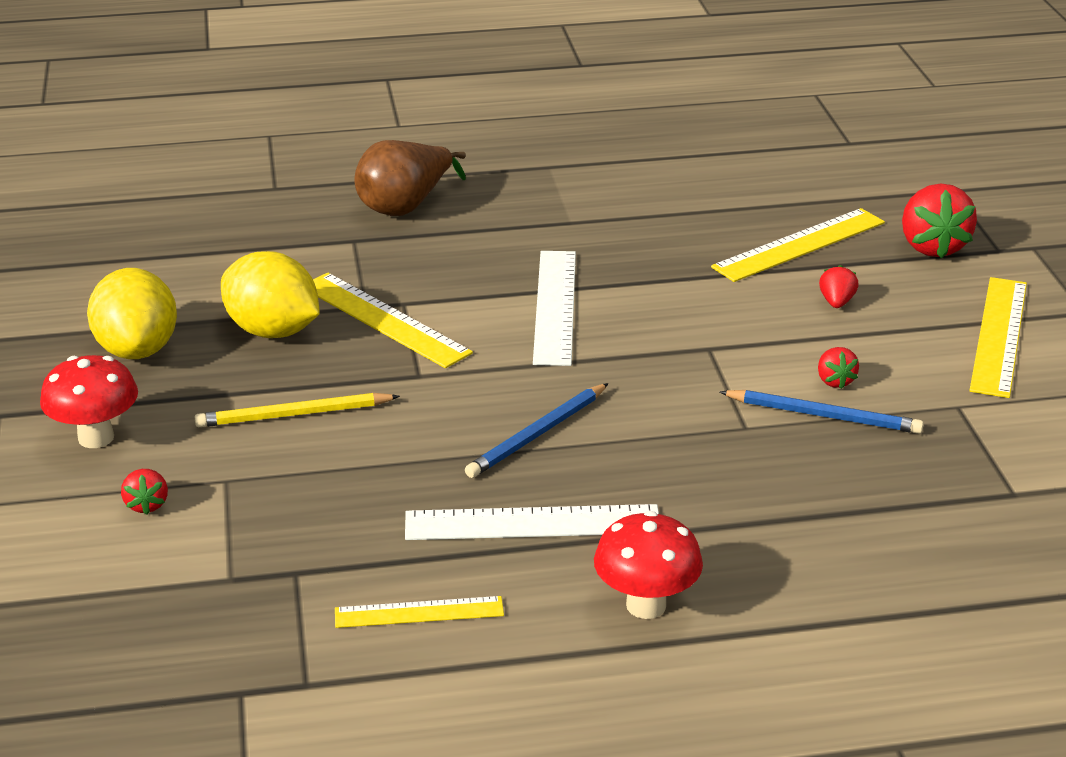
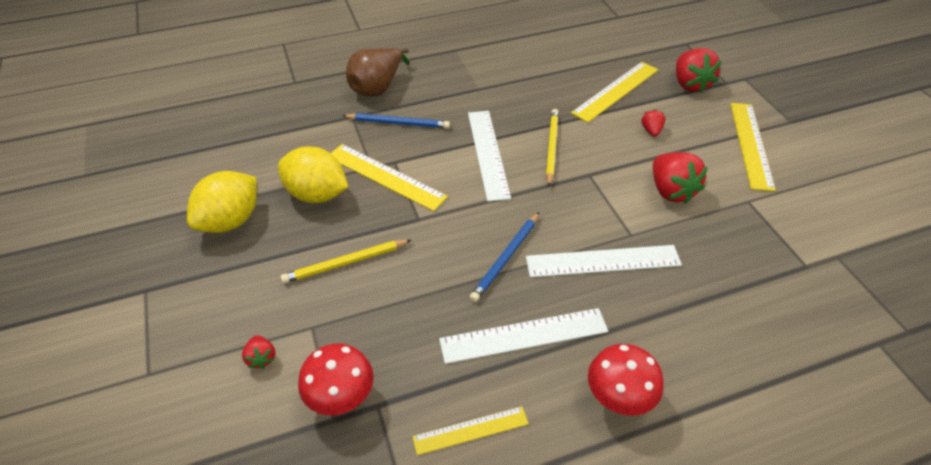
camera: 10 degrees left, 15 degrees up
(96, 437) = (215, 301): red mushroom -> red mushroom (341, 398)
(137, 349) = (231, 221): yellow lemon -> yellow lemon turned 60 degrees clockwise
(661, 308) = (551, 147): none -> yellow pencil
(687, 453) = (603, 261): none -> white ruler
(824, 415) = (674, 219): blue pencil -> blue pencil (398, 123)
(834, 381) = (671, 191): red strawberry -> red strawberry, size x1.98

